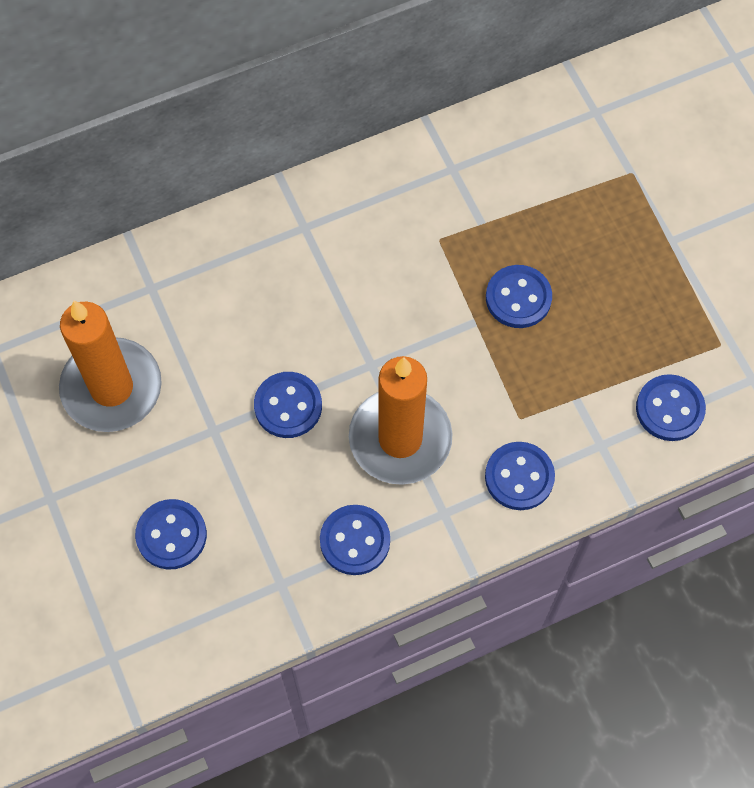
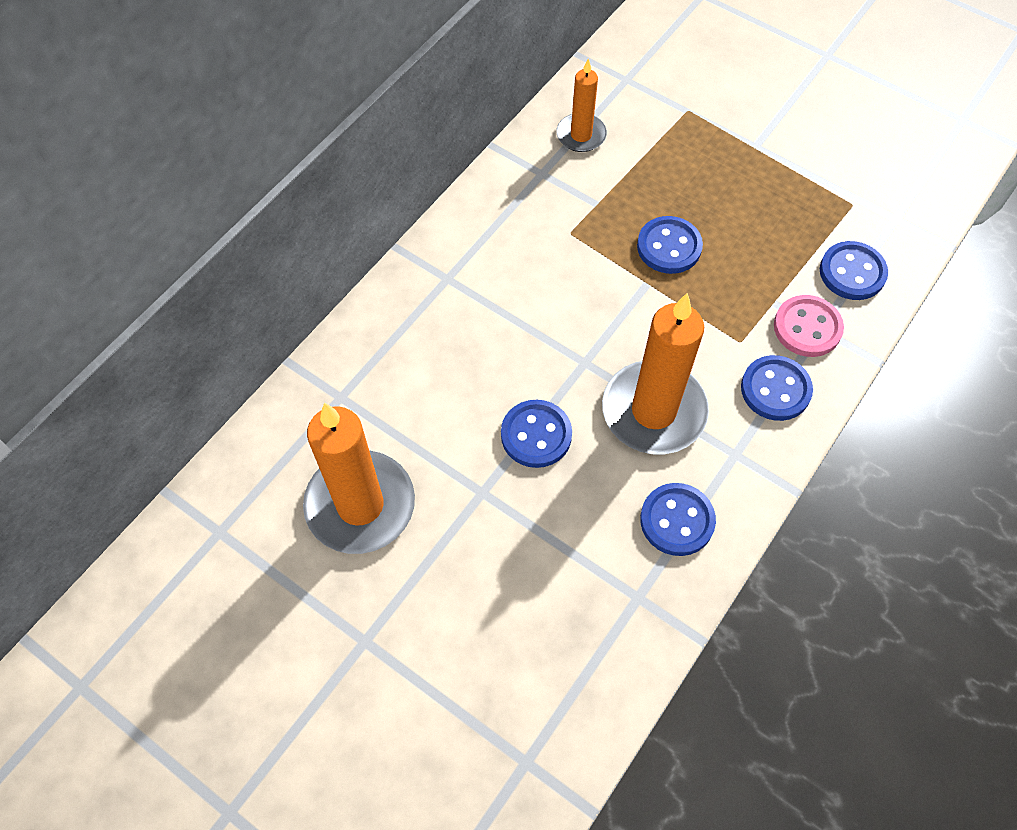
camera: 30 degrees left, 5 degrees down
(171, 535) = (506, 610): blue button -> none
(513, 148) = (581, 135): none -> orange candle
(589, 437) = (807, 328): none -> pink button

